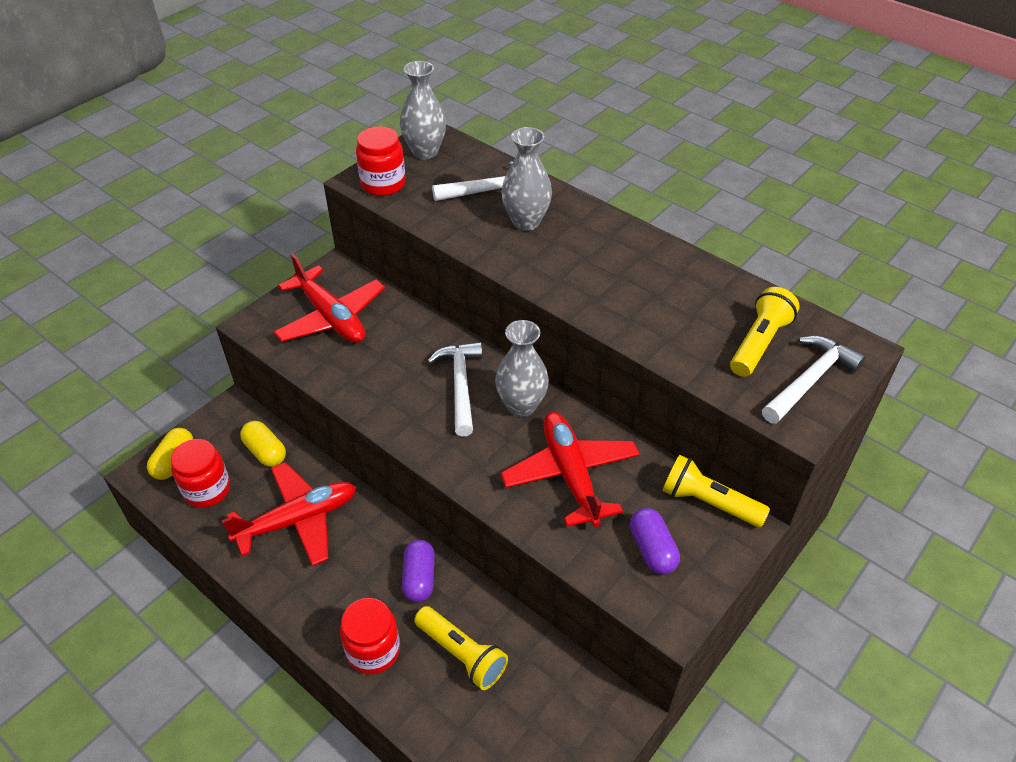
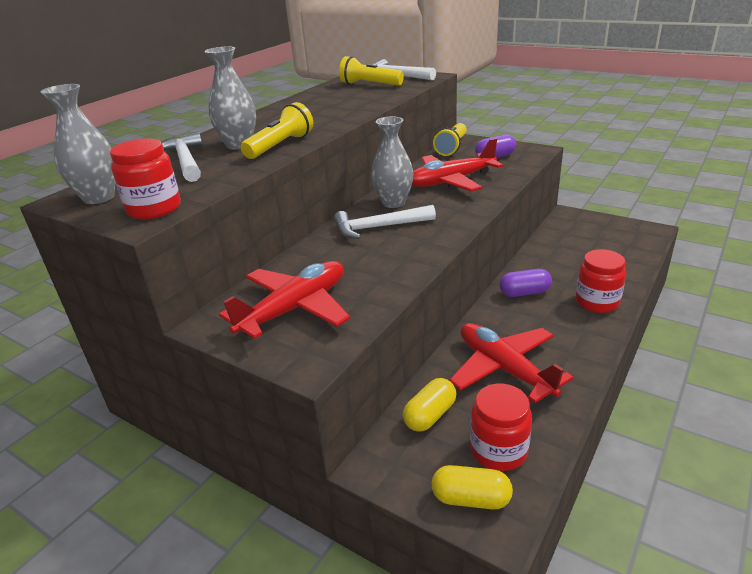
camera: 95 degrees left, 15 degrees down
(462, 654) = (571, 266): yellow flashlight -> yellow flashlight (280, 146)

